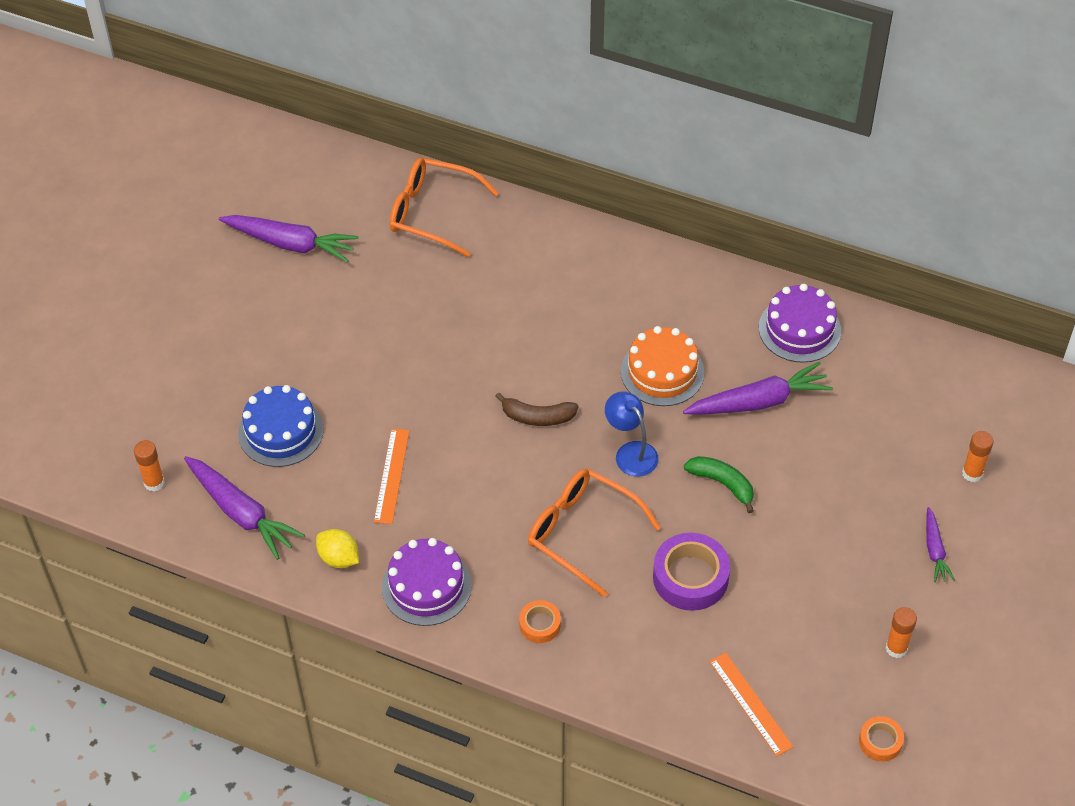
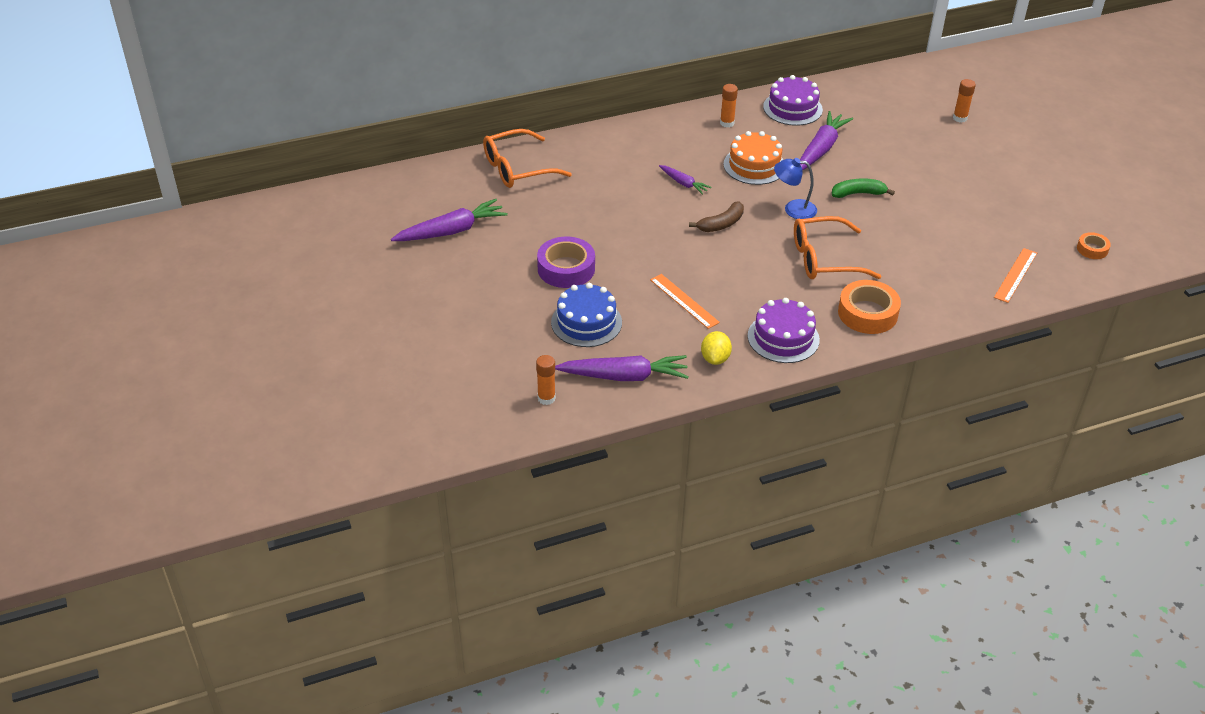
camera: 45 degrees left, 10 degrees down
(339, 558) = (715, 358): yellow lemon -> yellow lemon turned 75 degrees counterclockwise
(540, 625) = (867, 313): orange tape -> orange tape, size x1.86
(690, 577) = (906, 242): purple tape -> purple tape (566, 269)
(750, 703) = (1015, 275): orange ruler -> orange ruler turned 75 degrees counterclockwise
(896, 648) = (1039, 207): orange glue stick -> orange glue stick (727, 123)
(935, 550) = (992, 158): purple carrot -> purple carrot (683, 183)

